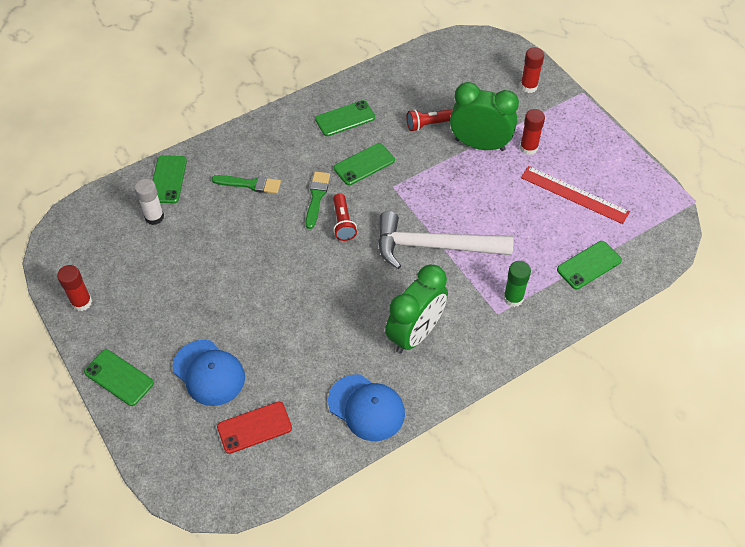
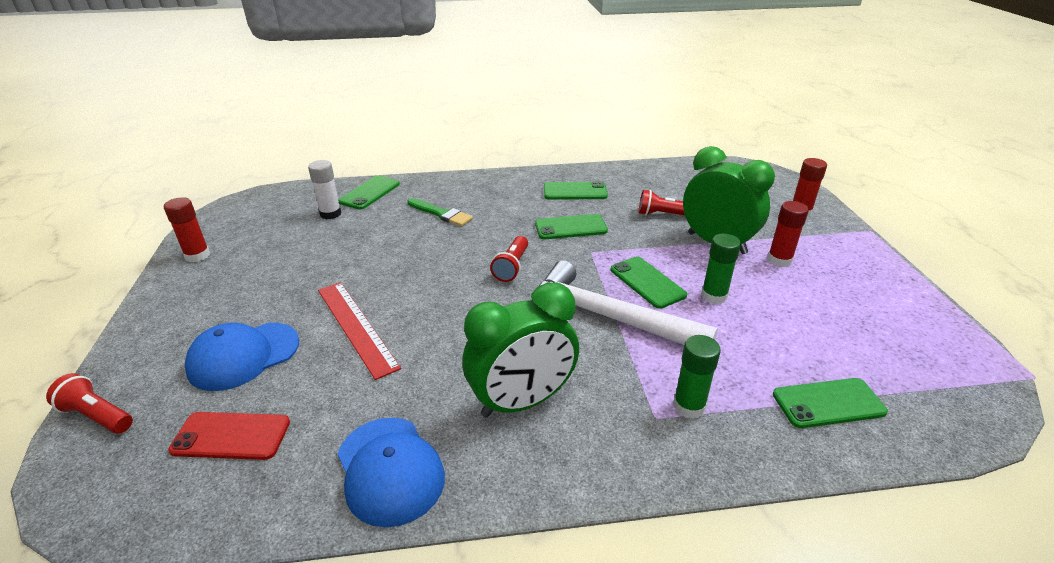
camera: 25 degrees right, 20 degrees down
(119, 377) = (154, 328): green phone -> green phone (647, 282)
(153, 451) = (97, 416): none -> red flashlight
(209, 373) = (243, 356): blue cap -> blue cap turned 75 degrees clockwise
(316, 197) = (500, 239): green brush -> none
(496, 201) = (714, 296): none -> green glue stick
(574, 195) = (829, 318): red ruler -> red ruler (356, 327)

